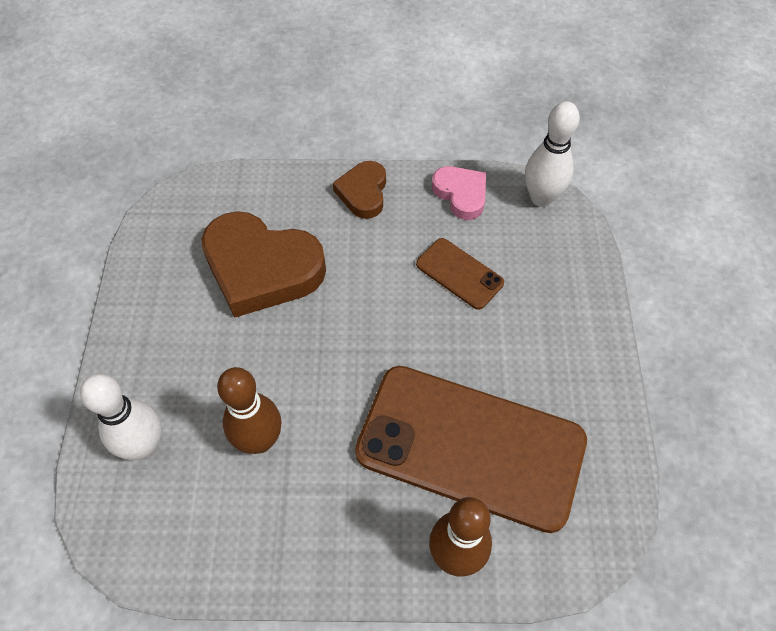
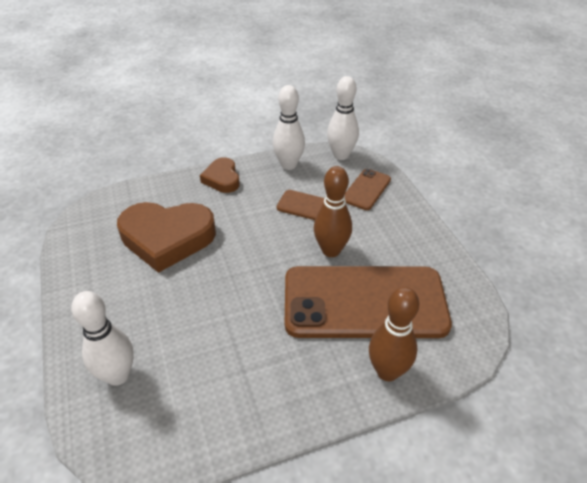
camera: 20 degrees left, 15 degrees down
(259, 440) = (210, 344): brown bowling pin -> brown bowling pin (331, 250)
(461, 194) = (289, 165): pink heart -> white bowling pin
(552, 268) = (366, 189): none -> brown phone

